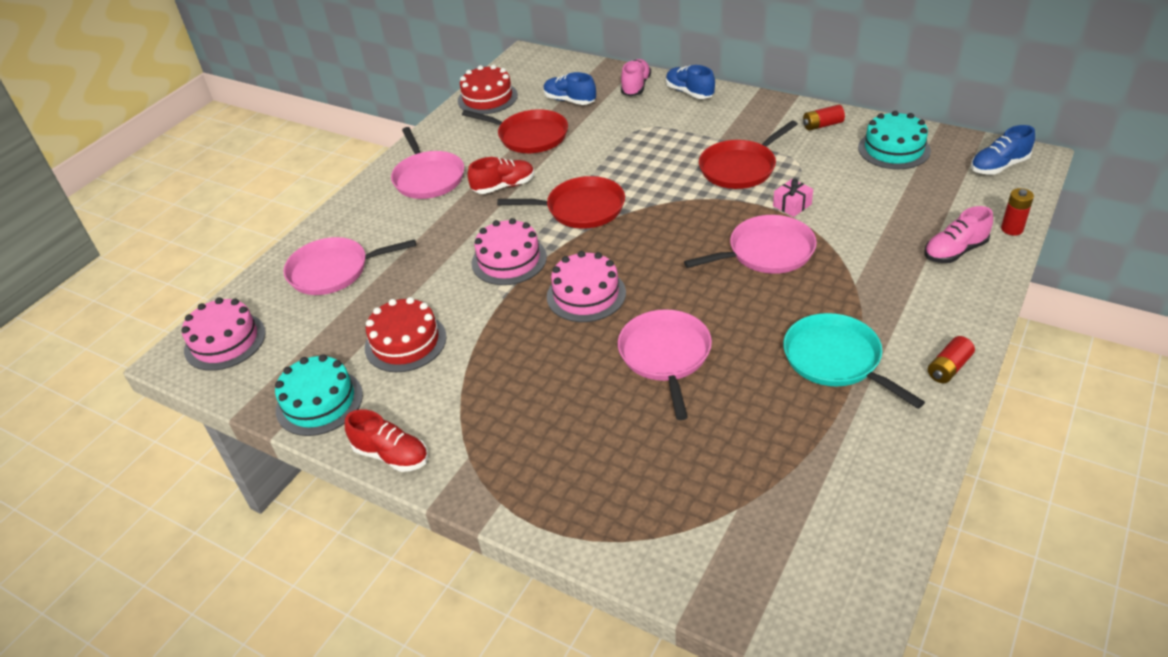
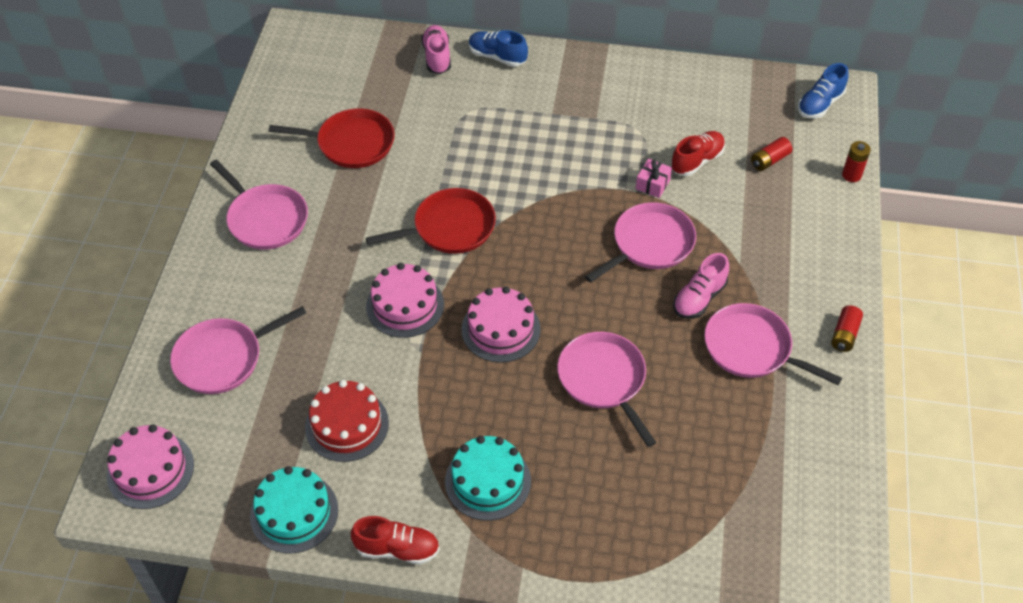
camera: 25 degrees left, 10 degrees up
(487, 98) = (278, 98): red cake -> none
(504, 186) = (355, 215): red shoe -> red shoe (697, 161)
(569, 100) = (373, 87): blue shoe -> none
(740, 168) = (587, 147): red pan -> none
(822, 125) = (645, 80): red battery -> red battery (769, 160)
(835, 359) = (751, 348): turquoise pan -> pink pan
(894, 149) = (722, 99): turquoise cake -> turquoise cake (488, 481)
(955, 251) = (812, 209): pink shoe -> pink shoe (699, 298)

